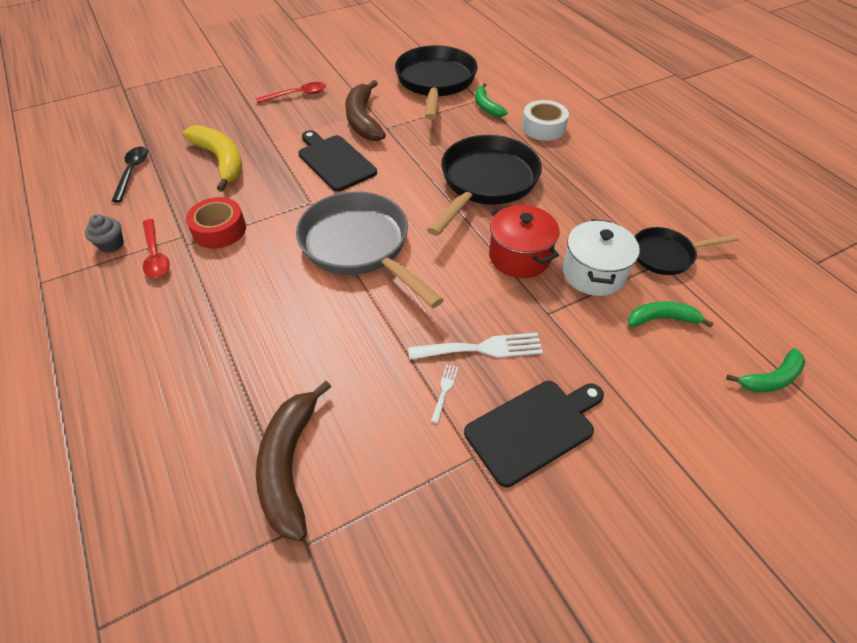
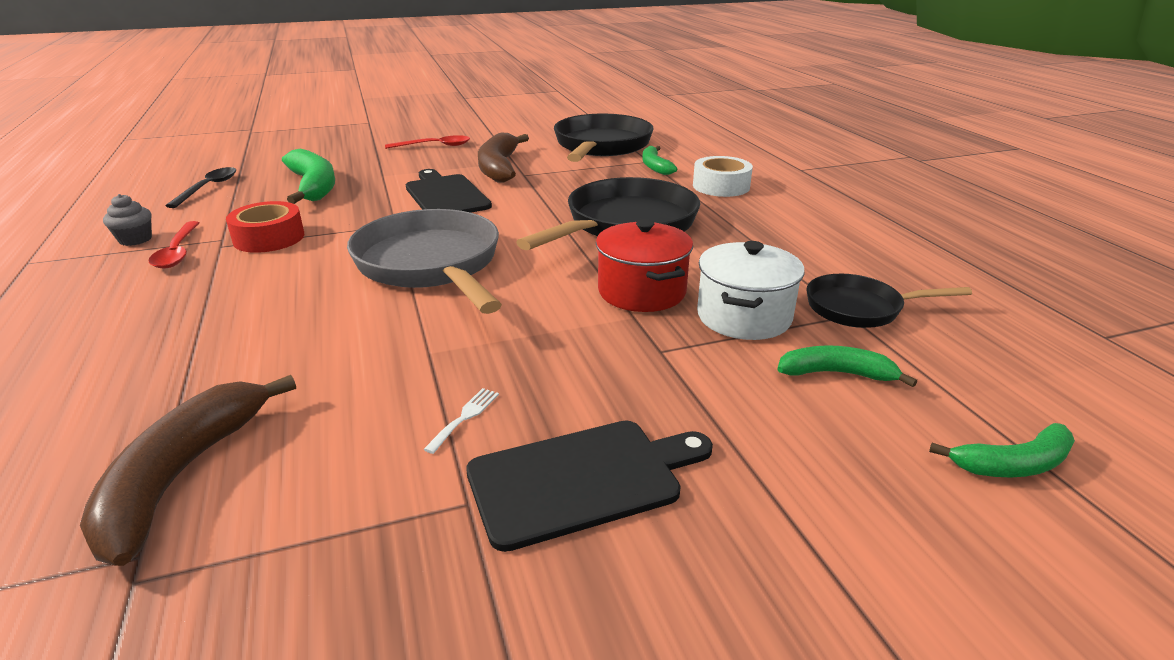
camera: 10 degrees right, 20 degrees down
(221, 161) = (314, 186): yellow banana -> green banana
(481, 348) = (544, 377): white fork -> none

